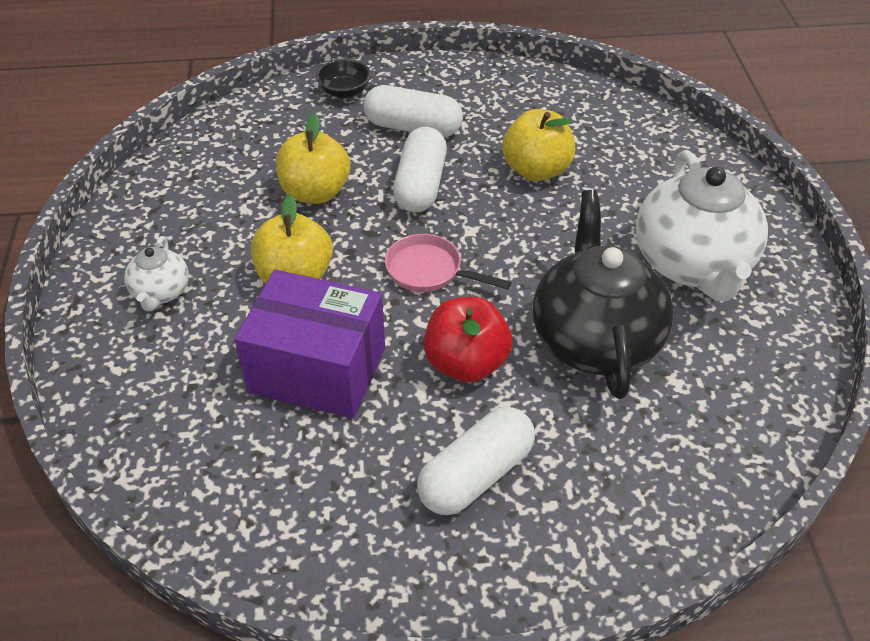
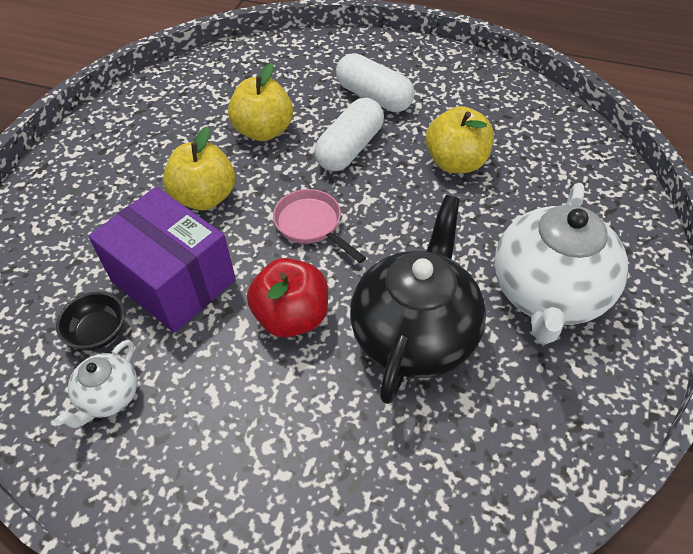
camera: 25 degrees right, 5 degrees up
(161, 293) = (102, 179): white teapot -> white teapot (109, 397)
(344, 92) = (338, 53): black bowl -> black bowl (98, 332)
(476, 475) = (238, 421): white capsule -> none

